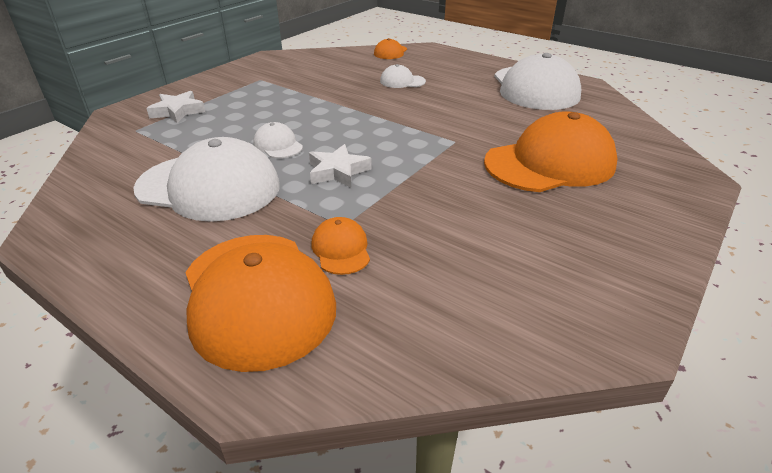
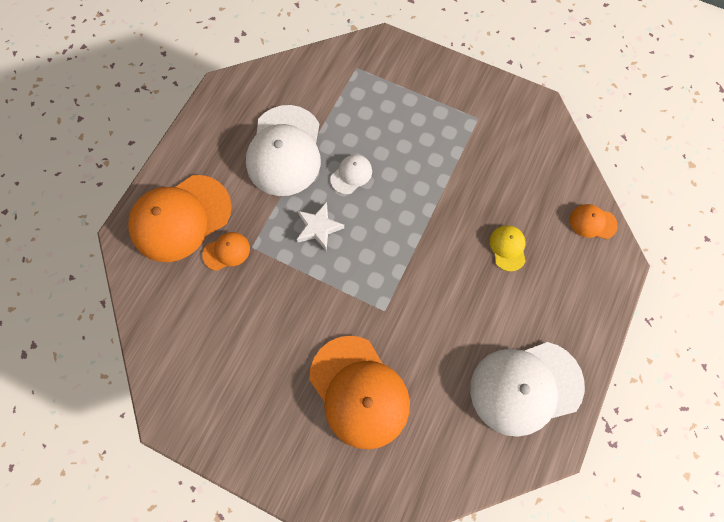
camera: 80 degrees right, 35 degrees up
(178, 111) = (394, 81): white star -> none
(402, 81) = (508, 248): white cap -> yellow cap

